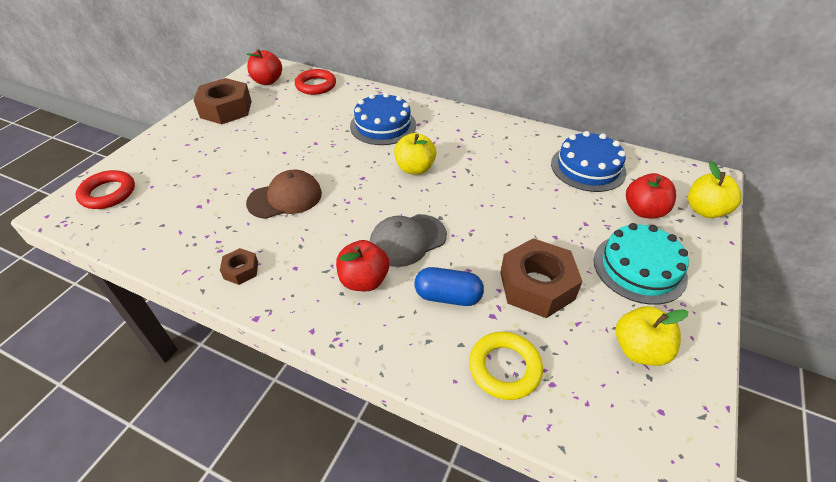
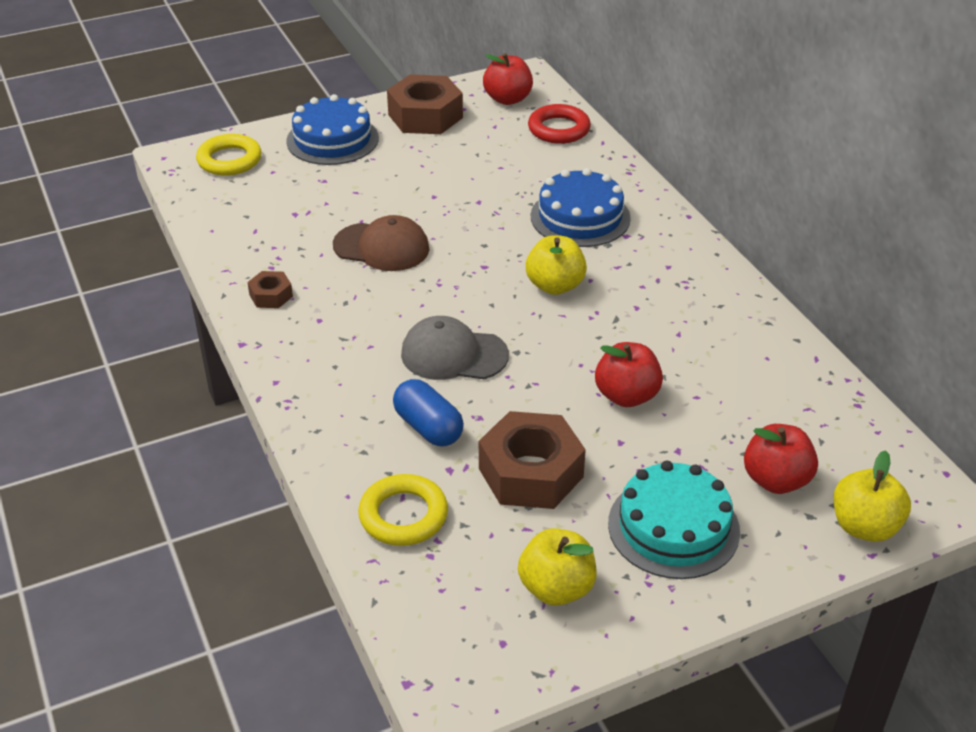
camera: 40 degrees right, 5 degrees down
(108, 193) = (229, 160): red ring -> yellow ring
(364, 280) = (367, 367): red apple -> red apple (626, 396)
(588, 168) = (777, 396): blue cake -> blue cake (332, 139)

